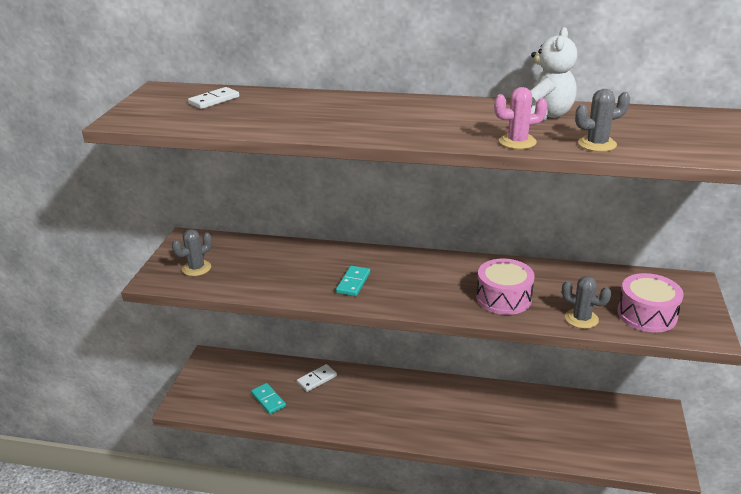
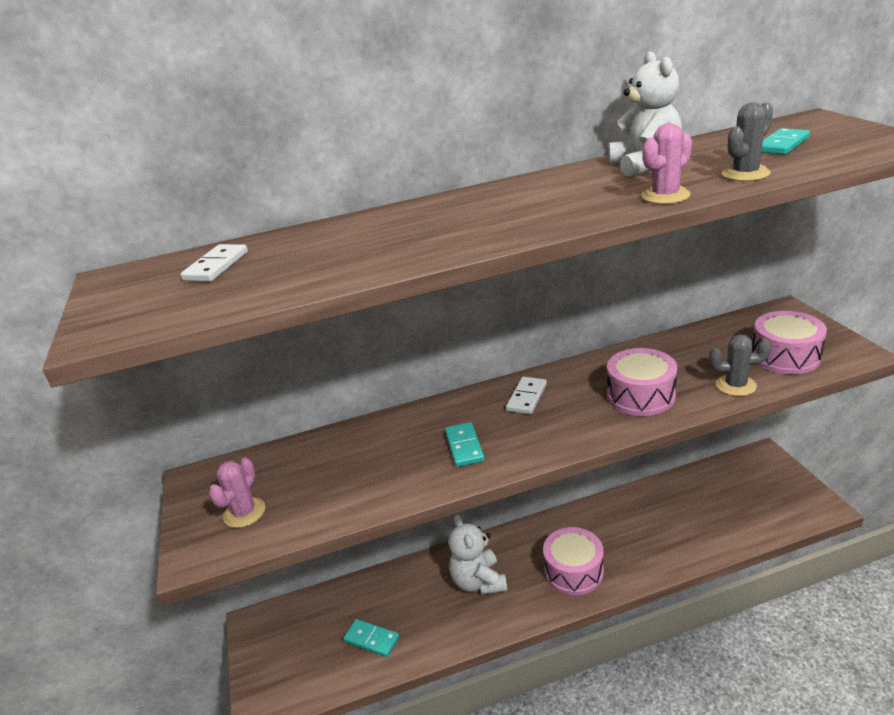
camera: 25 degrees left, 0 degrees up
(196, 268) = (244, 513): grey cactus -> pink cactus
(317, 379) = (410, 585): white domino -> white domino (527, 397)
(362, 398) = (478, 582): none -> white teddy bear
(432, 421) = (573, 571): none -> pink drum
(665, 131) = (782, 145): none -> turquoise domino

